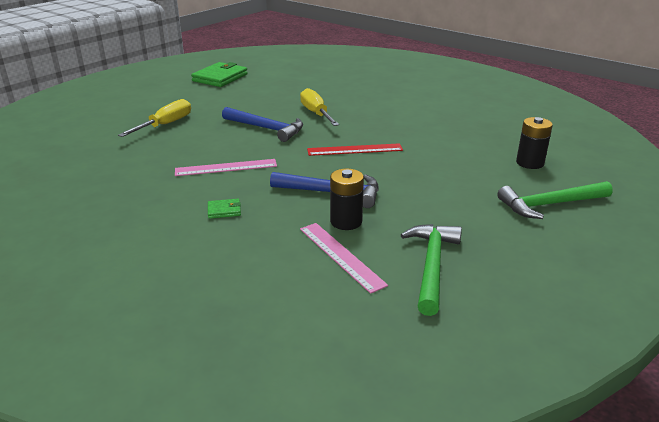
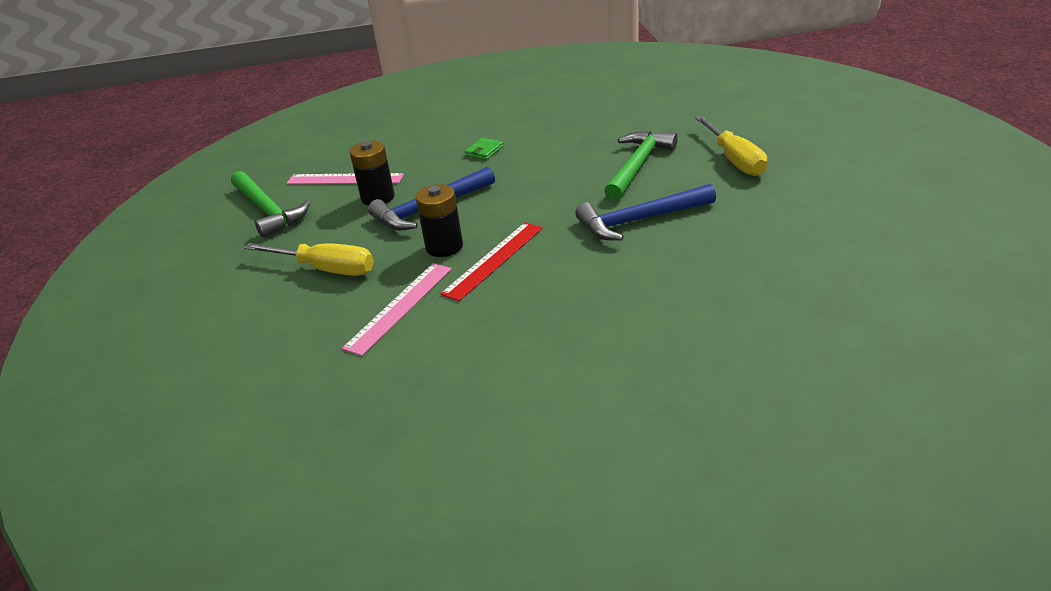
camera: 135 degrees right, 5 degrees up
(220, 78) = (926, 242): green wallet -> none
(226, 167) = (565, 170): pink ruler -> pink ruler (400, 307)
(316, 113) = (647, 277): yellow screwdriver -> yellow screwdriver (326, 269)
(530, 163) = (257, 382): black battery -> black battery (444, 247)
(550, 204) = (195, 328): green hammer -> green hammer (638, 166)

